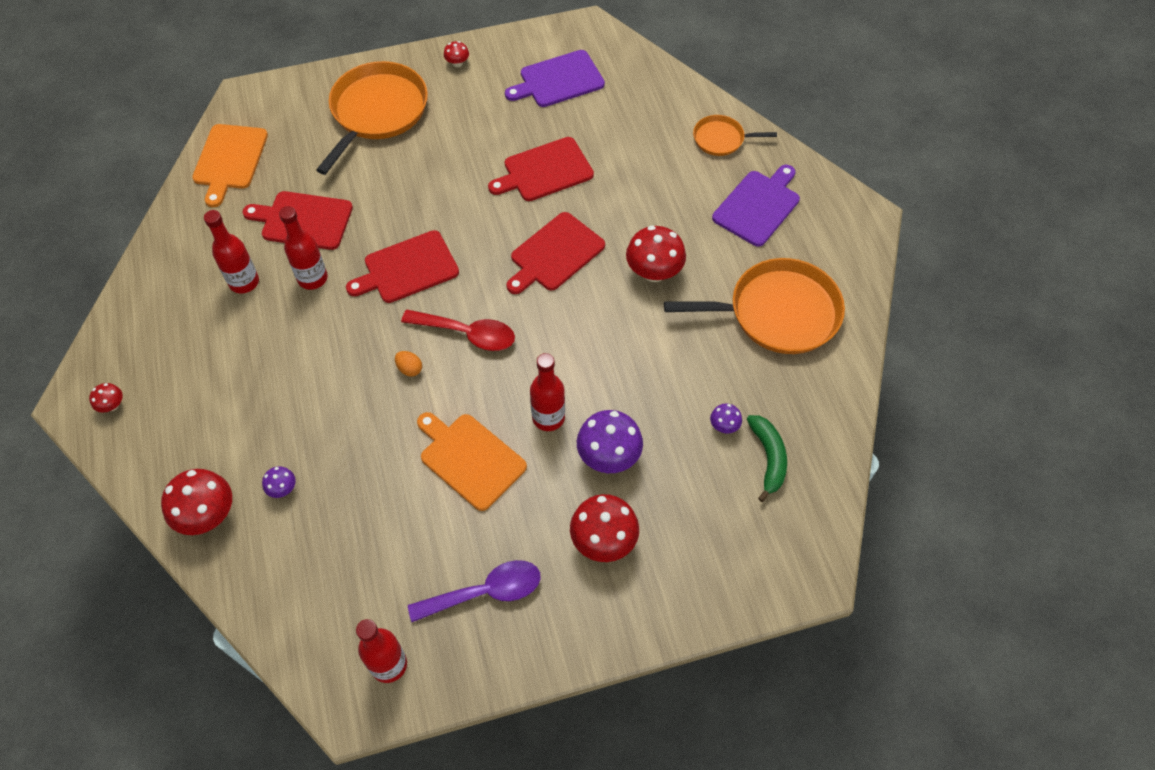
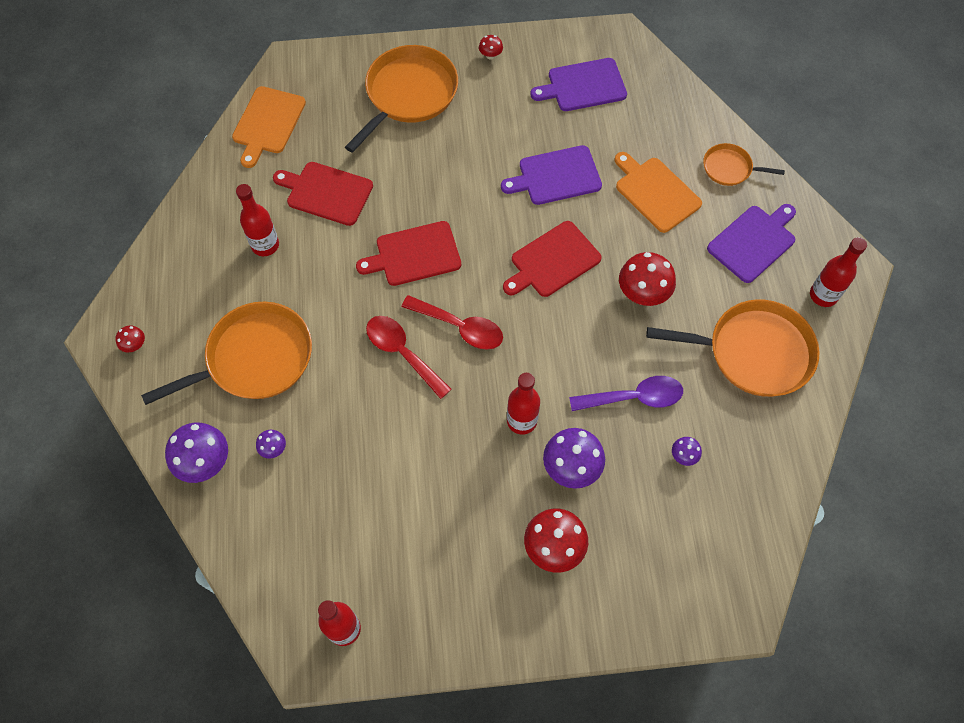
camera: 10 degrees right, 5 degrees up
(207, 515) = (205, 462): red mushroom -> purple mushroom
(248, 399) = (254, 358): none -> orange pan
(312, 278) = (327, 251): red bottle -> red bottle (823, 295)
(409, 369) = (402, 353): orange egg -> red spoon
(470, 459) = (444, 449): orange cutting board -> orange cutting board (655, 192)
(485, 592) = (439, 577): purple spoon -> purple spoon (634, 397)
(545, 171) = (556, 176): red cutting board -> purple cutting board
(768, 458) = (720, 494): green banana -> none

